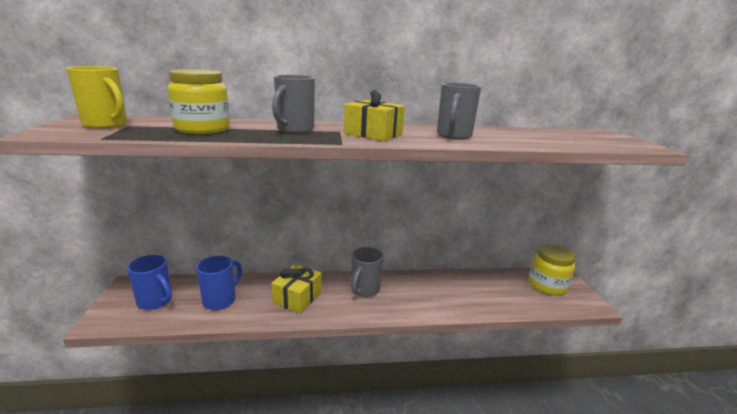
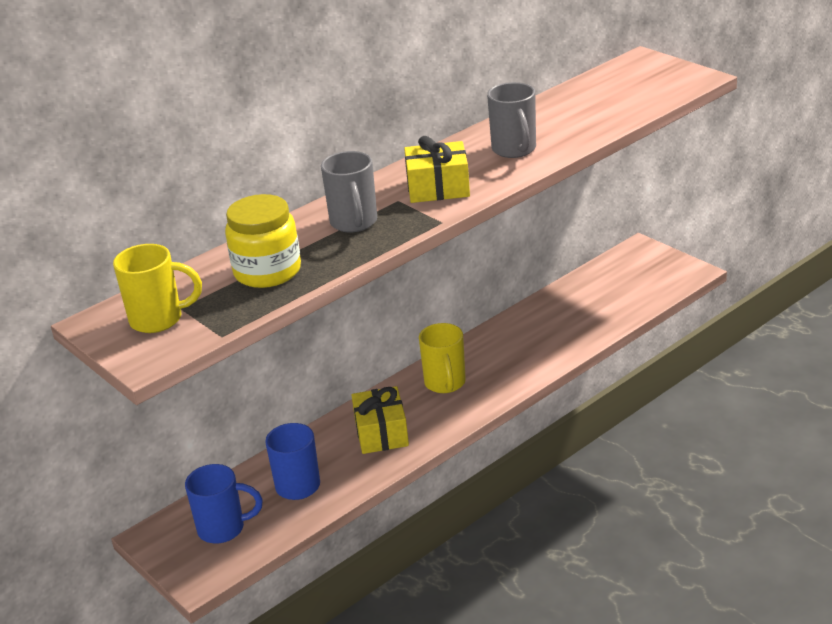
camera: 30 degrees left, 10 degrees up
(364, 290) = (445, 383): grey mug -> yellow mug
(547, 285) = (633, 271): yellow jar -> none

